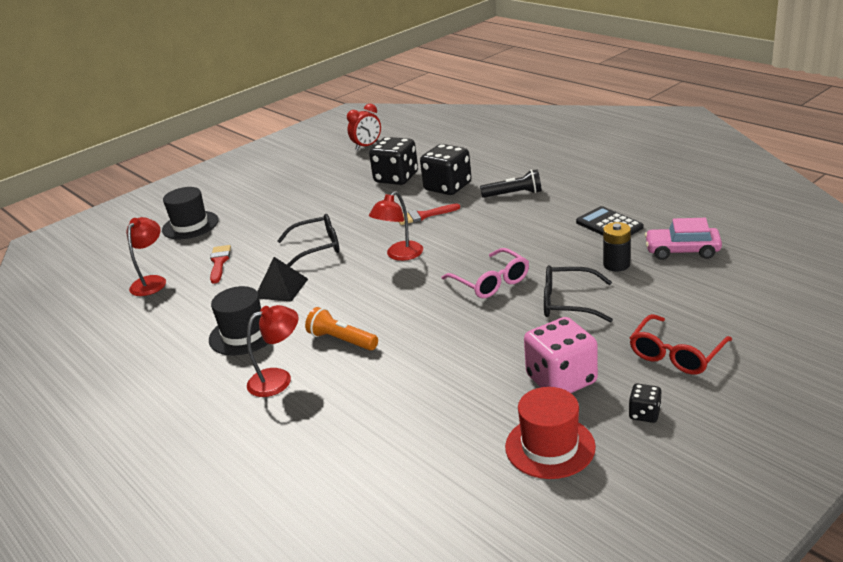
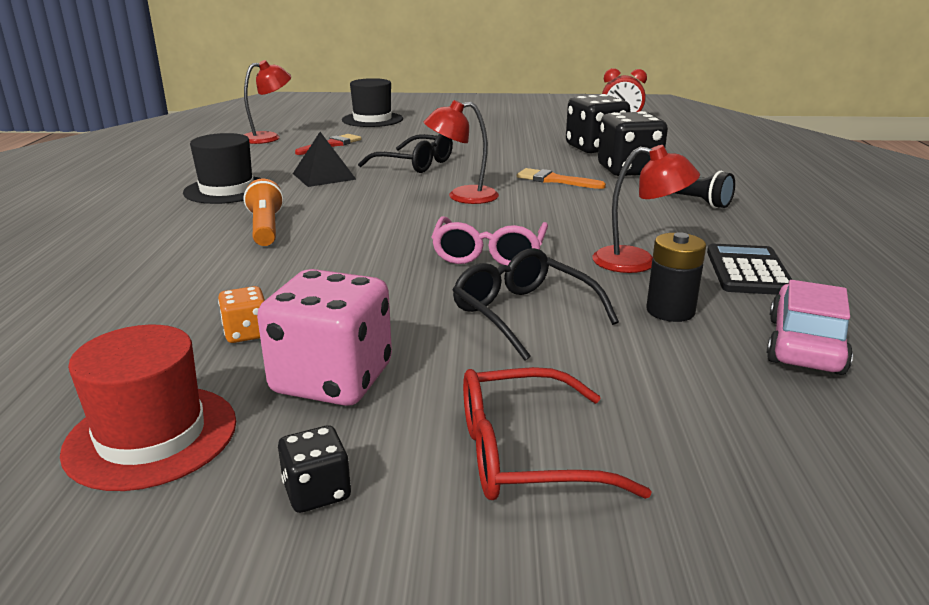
camera: 40 degrees right, 5 degrees down
(278, 379) = (163, 228): red lamp -> red lamp (638, 262)
(424, 215) = (554, 180): red brush -> orange brush
(480, 390) = (246, 333): none -> orange dice
(682, 251) = (804, 345): pink car -> pink car turned 60 degrees clockwise

